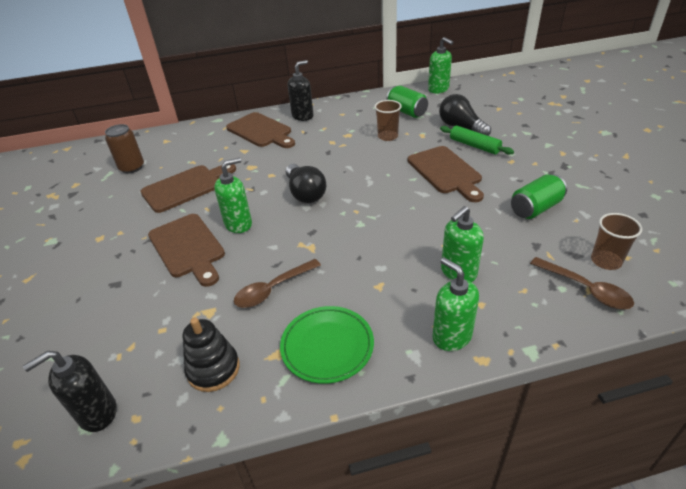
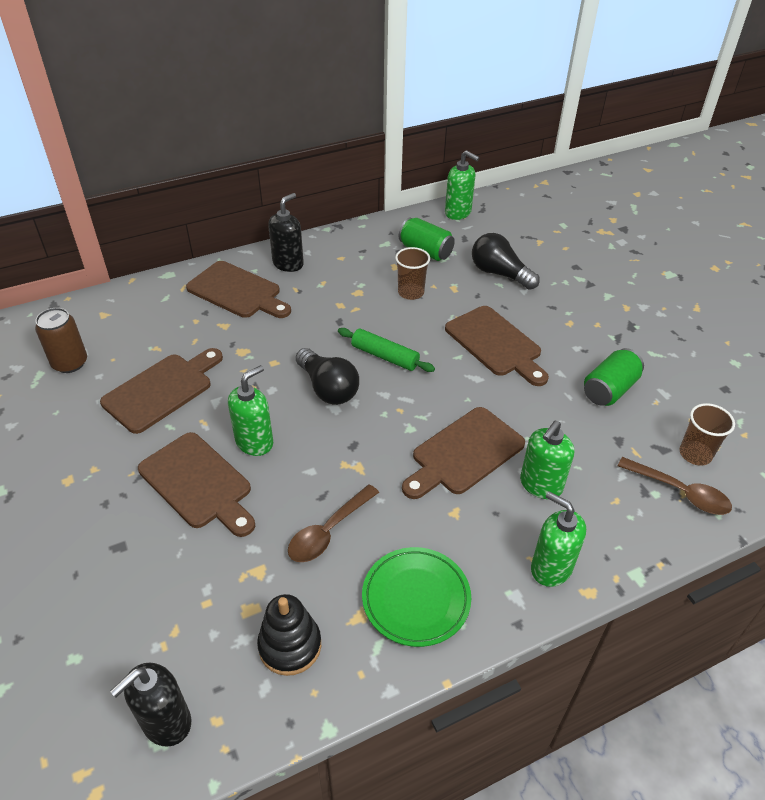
camera: 15 degrees left, 5 degrees up
(399, 244) = (464, 453): none -> brown cutting board
(474, 146) = (522, 302): green rolling pin -> green rolling pin (385, 356)

